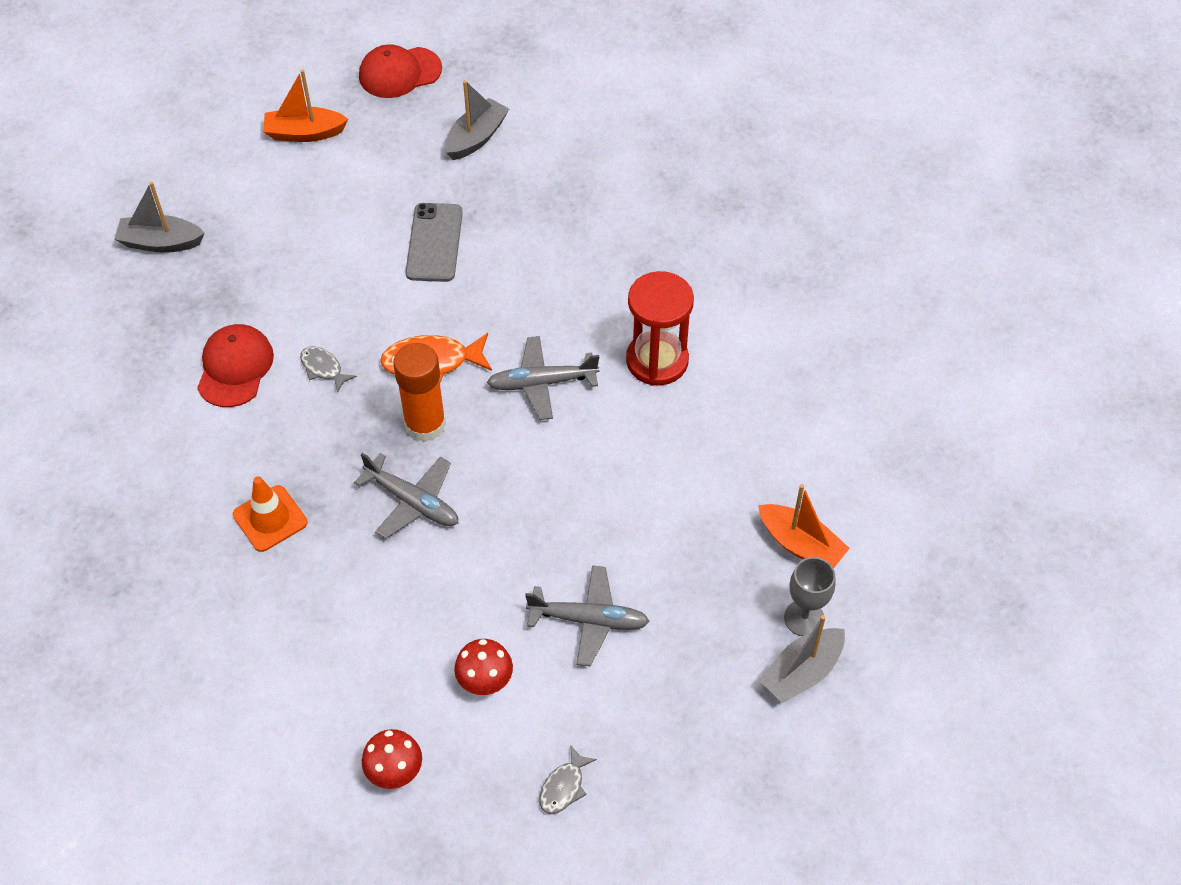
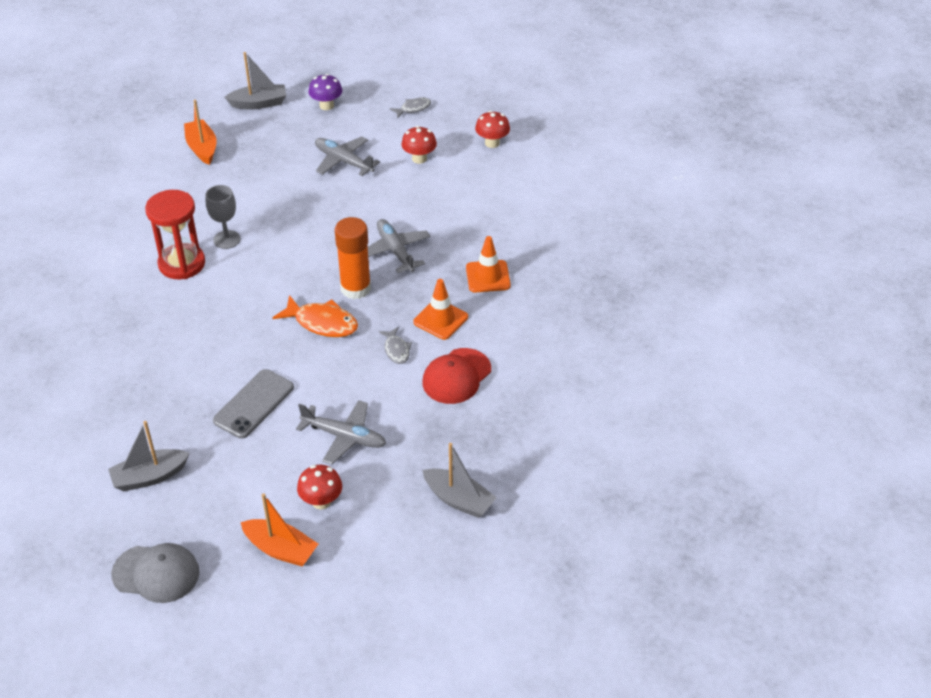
camera: 150 degrees left, 10 degrees down
(295, 430) = (440, 319): none -> orange traffic cone
(296, 185) = (321, 501): none -> red mushroom
(400, 73) = (156, 573): red cap -> grey cap
(542, 383) = (263, 281): grey plane -> grey plane (344, 436)
(700, 721) = (326, 105): none -> purple mushroom
(804, 618) = (235, 121): grey goblet -> grey goblet (227, 239)

